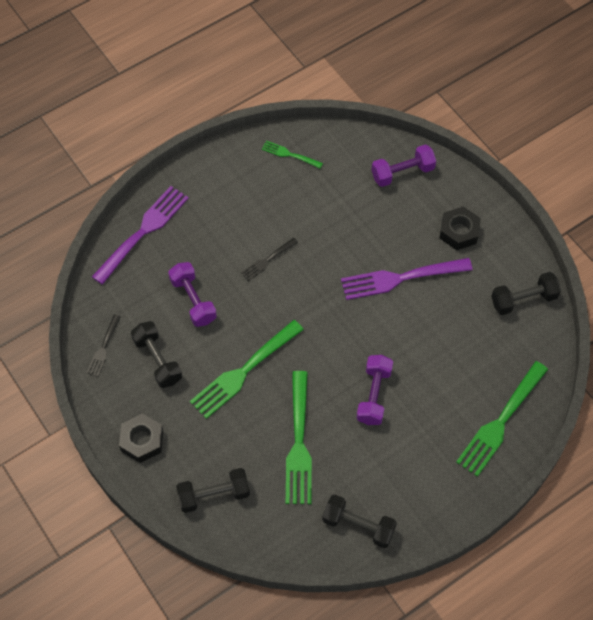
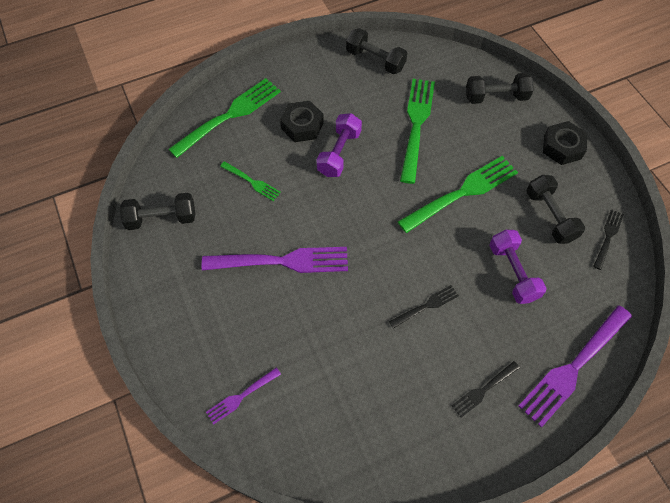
camera: 170 degrees left, 0 degrees up
(215, 205) = (484, 389): none -> black fork
(290, 155) = (380, 450): green fork -> green fork (251, 182)
(402, 173) = (241, 396): purple dumbbell -> purple fork
(459, 232) = (200, 305): black nut -> black nut (302, 126)

